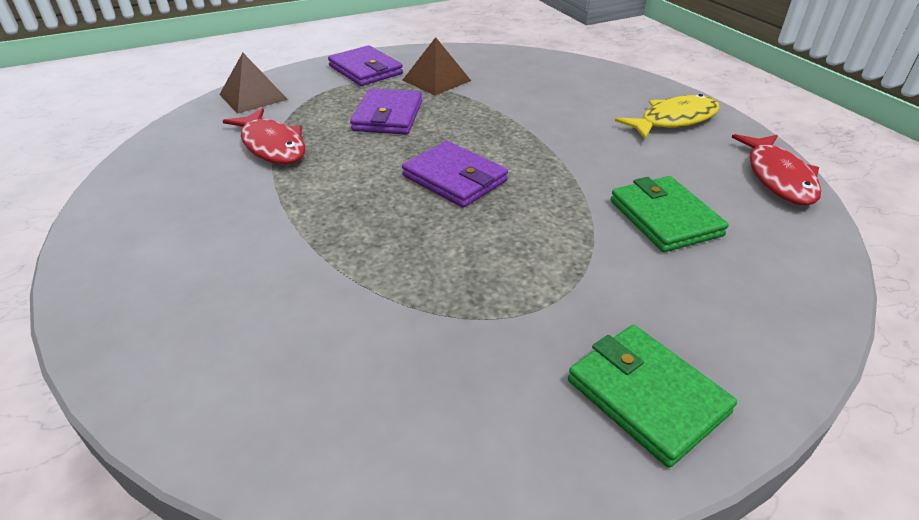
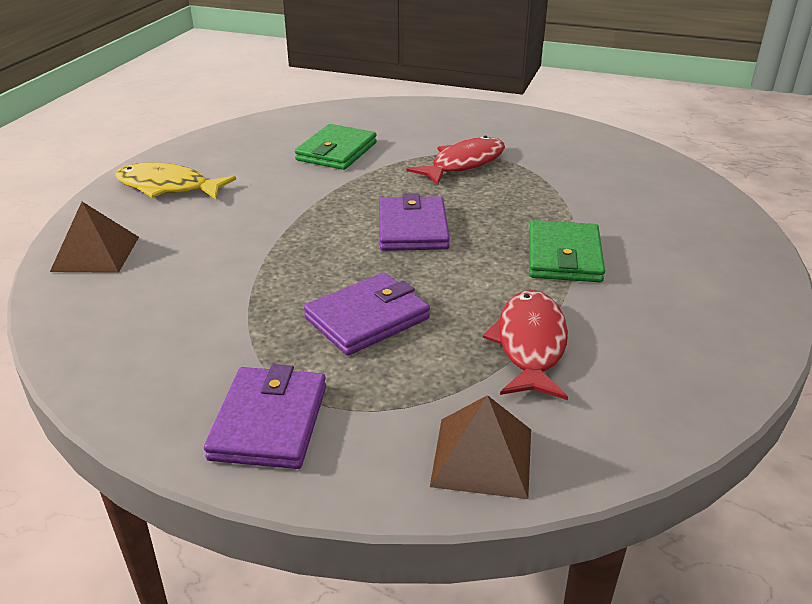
camera: 135 degrees left, 5 degrees down
(436, 80) = (230, 343): brown pyramid -> brown pyramid (96, 253)
(647, 396) = (485, 120): green wallet -> green wallet (564, 256)
(778, 177) = (225, 136): red fish -> red fish (463, 164)

